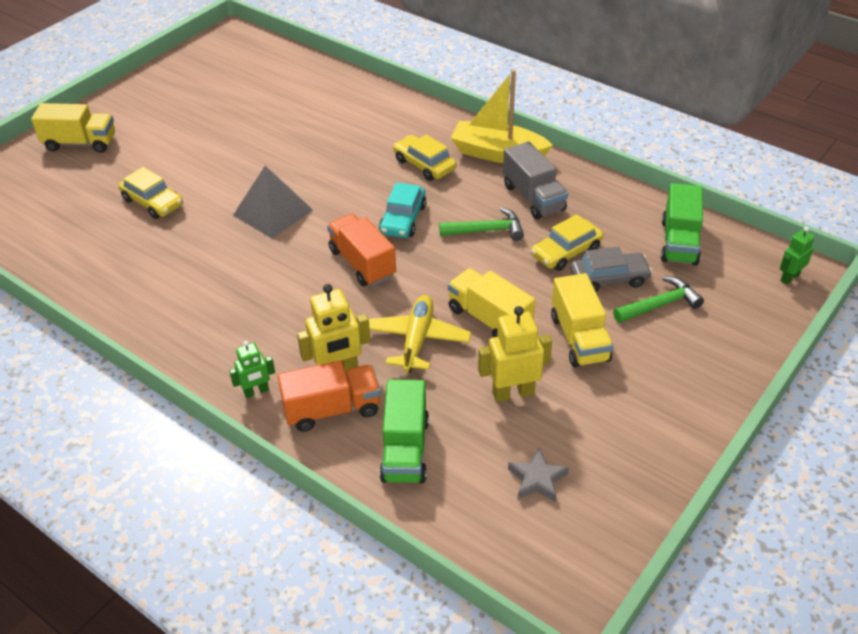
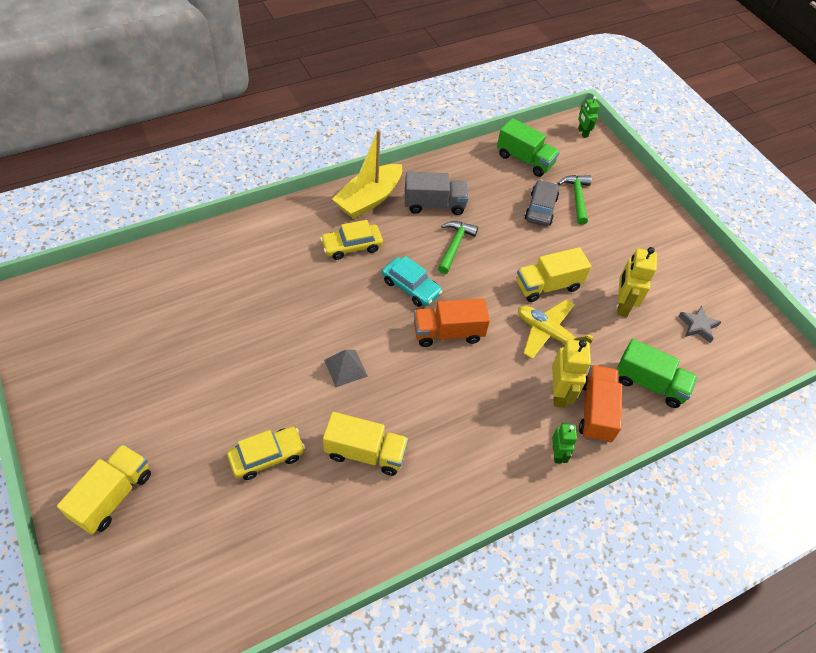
camera: 70 degrees left, 10 degrees up
(273, 212) = (345, 368): grey pyramid -> grey pyramid, size x0.63
(566, 252) = (502, 216): yellow car -> none
(579, 338) = (588, 249): yellow truck -> yellow truck (365, 453)

